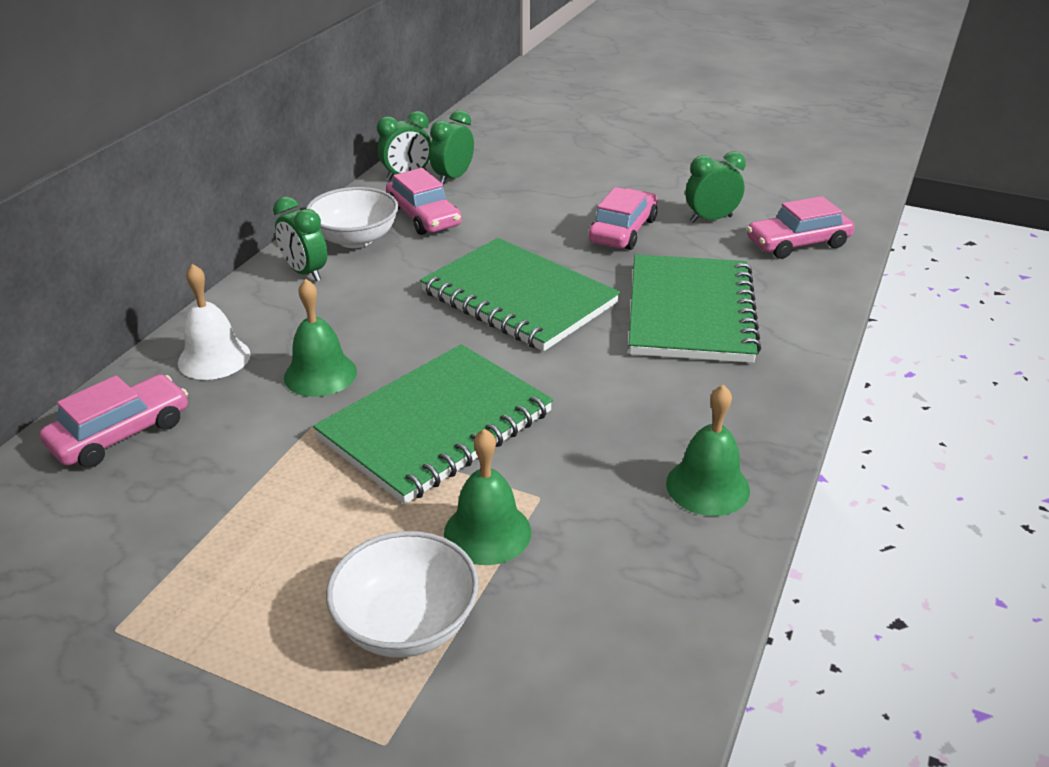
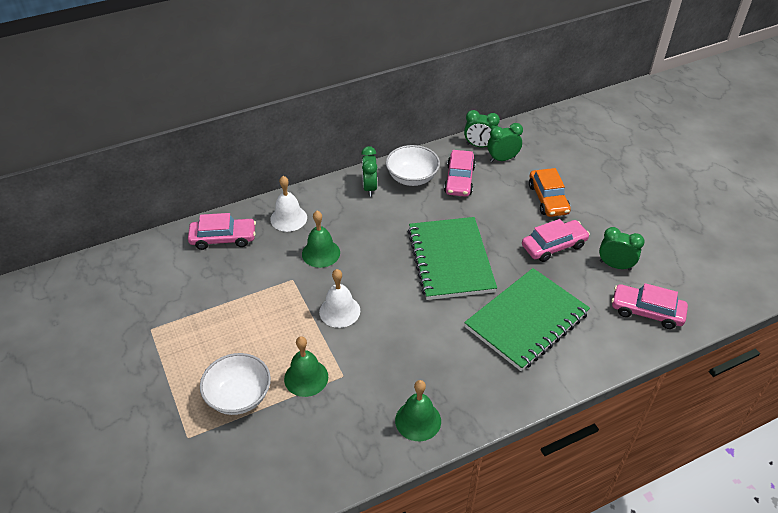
camera: 40 degrees right, 10 degrees up
(436, 425) = (339, 311): green notebook -> white bell
(557, 192) = (548, 199): none -> orange car

